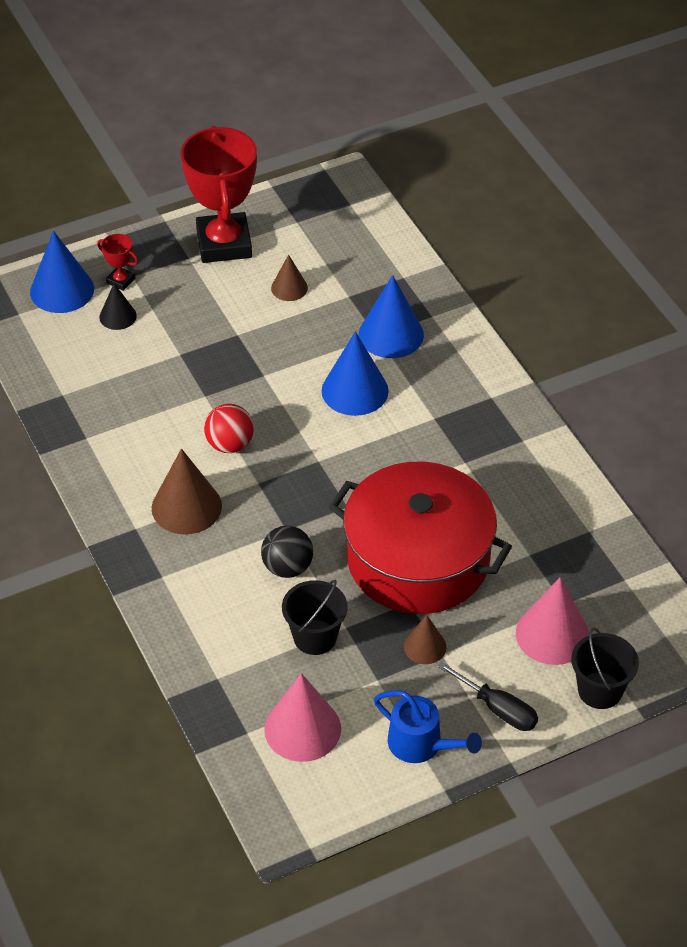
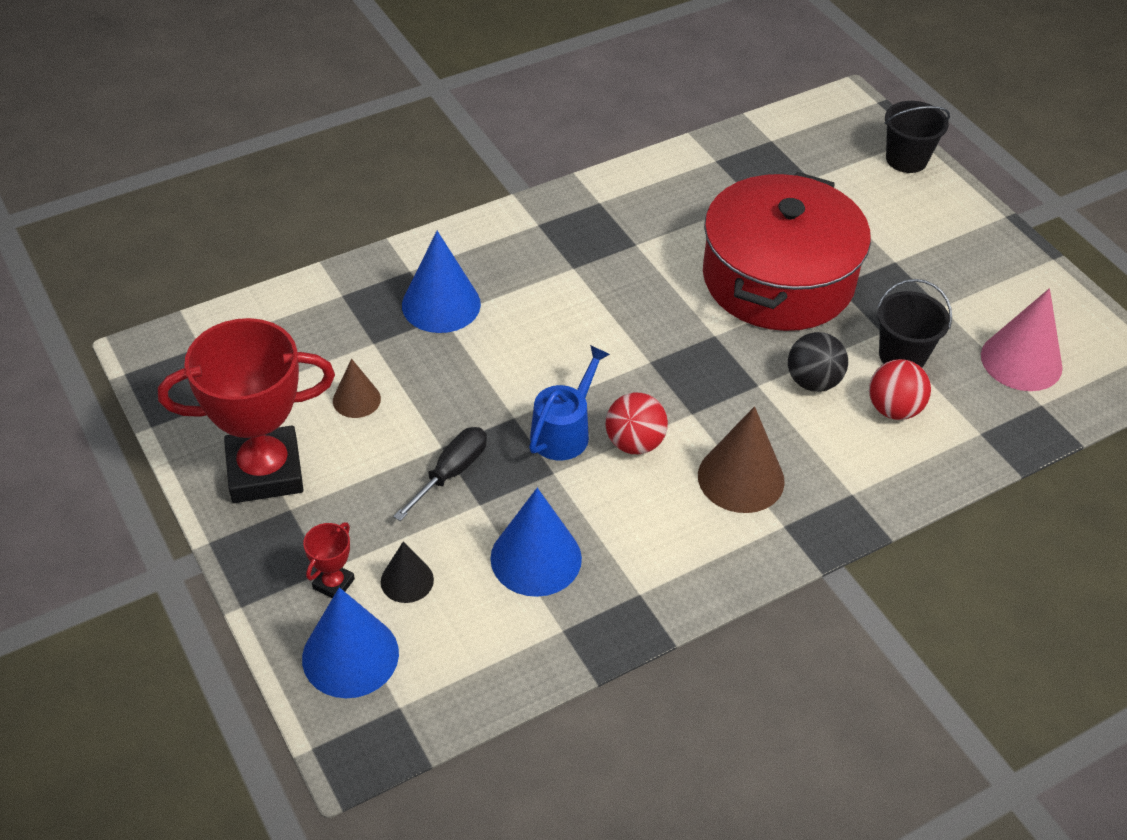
camera: 95 degrees left, 0 degrees up
(251, 619) = (893, 409): none -> red ball
(355, 390) = (535, 333): blue cone -> blue cone (536, 558)
(421, 744) = (1008, 275): blue watering can -> blue watering can (564, 431)
(425, 646) = (890, 273): brown cone -> none
(497, 709) = (949, 223): black screwdriver -> black screwdriver (451, 473)
(552, 634) = (850, 187): pink cone -> none

